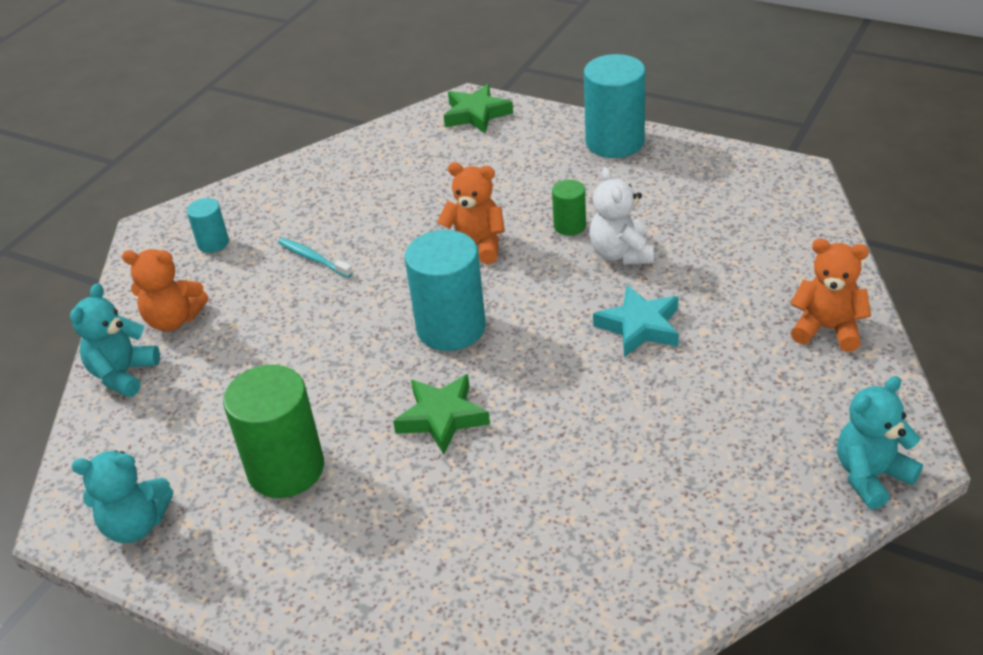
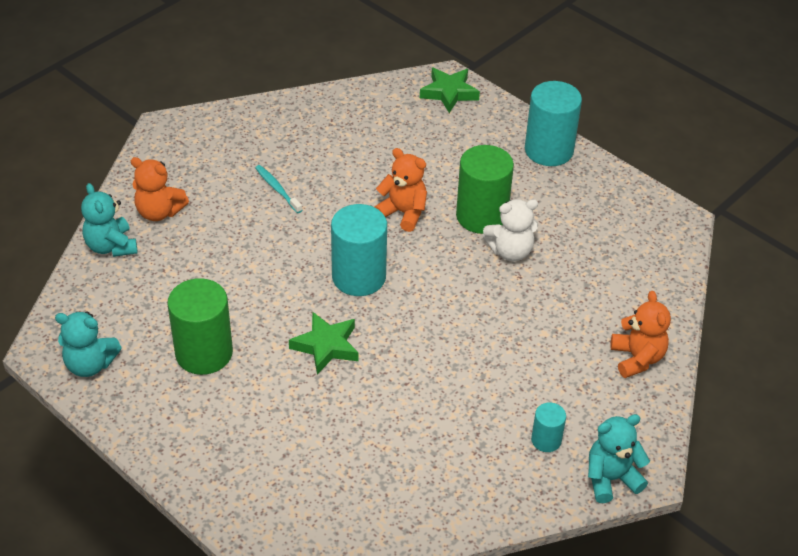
camera: 10 degrees right, 5 degrees up
(123, 374) = (111, 246): turquoise teddy bear -> turquoise teddy bear turned 60 degrees counterclockwise
(213, 243) = (206, 154): turquoise cylinder -> turquoise cylinder (546, 440)
(570, 226) = (481, 216): green cylinder -> green cylinder, size x1.97
(621, 254) = (510, 251): white teddy bear -> white teddy bear turned 105 degrees counterclockwise
(640, 326) = (498, 316): turquoise star -> none
(827, 329) = (637, 358): orange teddy bear -> orange teddy bear turned 45 degrees clockwise

